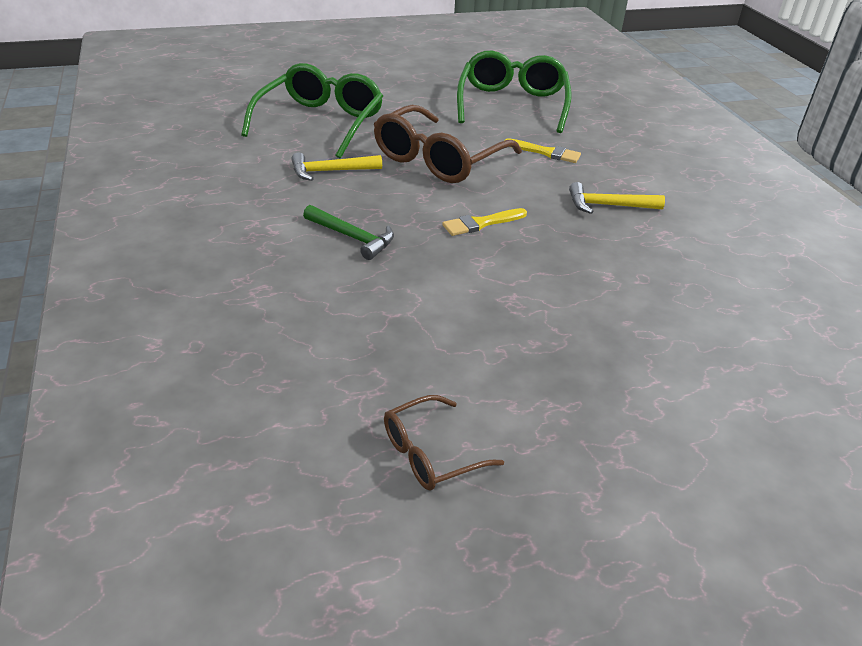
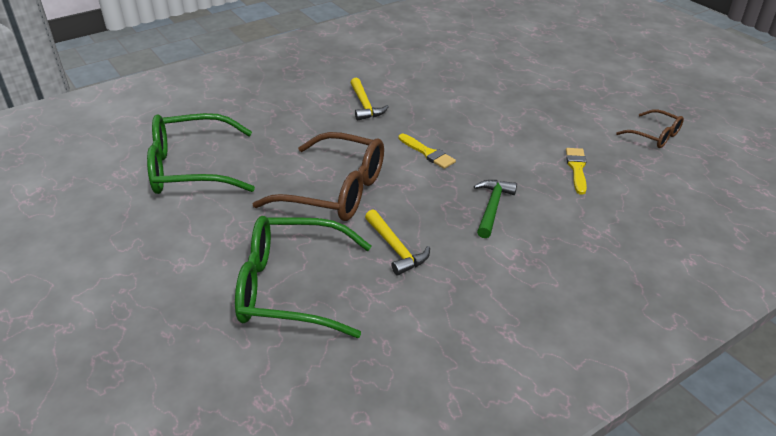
camera: 105 degrees left, 0 degrees up
(546, 152) = (291, 138): yellow brush -> yellow brush (577, 168)

